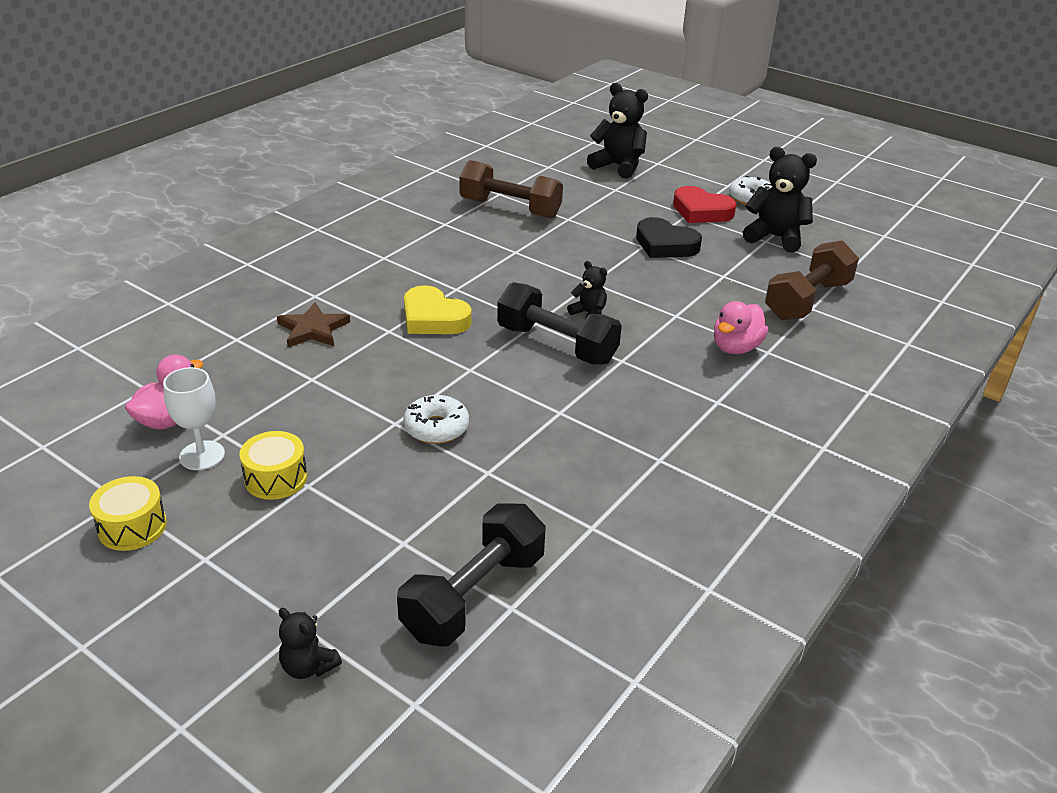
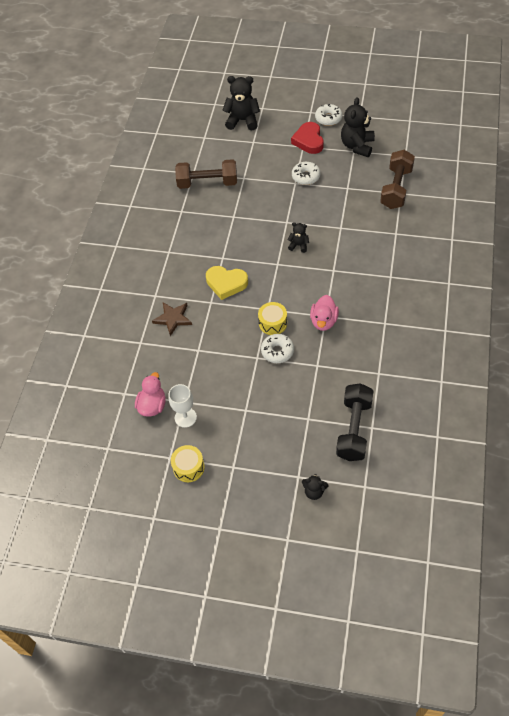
camera: 20 degrees left, 20 degrees up
(276, 478) = (228, 413): yellow drum -> yellow drum (273, 323)
(556, 345) = (297, 274): black dumbbell -> none
(665, 245) = (306, 177): black heart -> white donut
(701, 211) = (309, 141): red heart -> red heart turned 75 degrees clockwise
(736, 347) = (380, 237): pink duck -> pink duck (323, 321)
(775, 237) = (357, 146): black teddy bear -> black teddy bear turned 75 degrees counterclockwise

